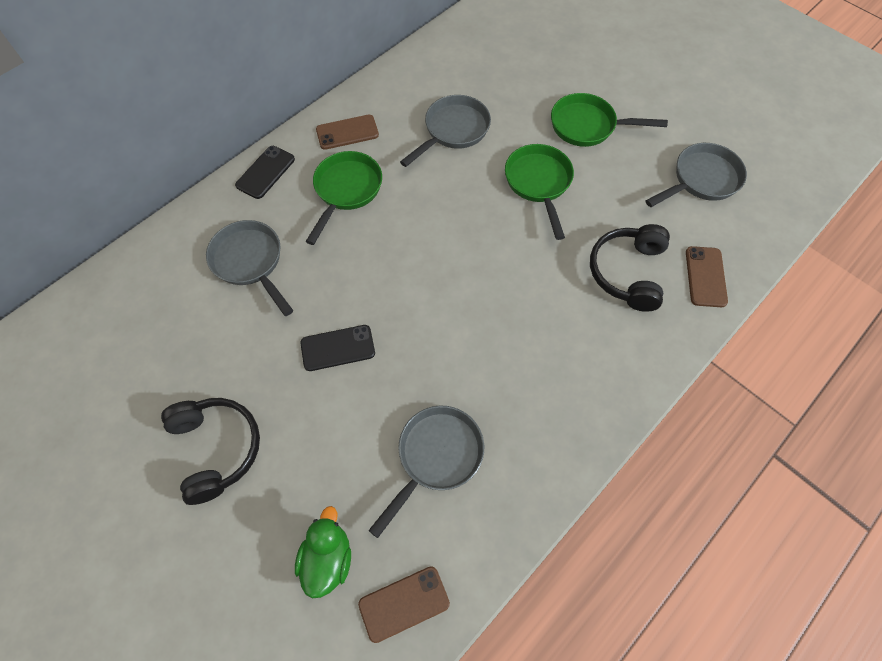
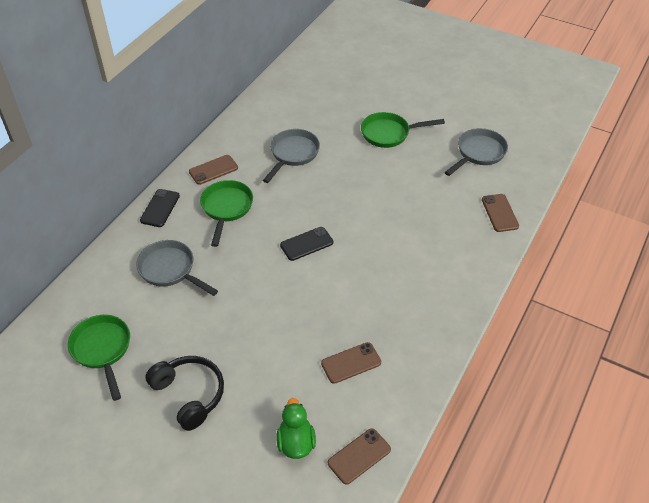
camera: 15 degrees left, 15 degrees down
(338, 348) = (256, 311): black phone -> black phone (306, 244)
(436, 456) = (351, 363): grey pan -> brown phone
(538, 183) = (366, 177): green pan -> green pan (102, 350)
(627, 272) = (446, 221): black headphones -> none

